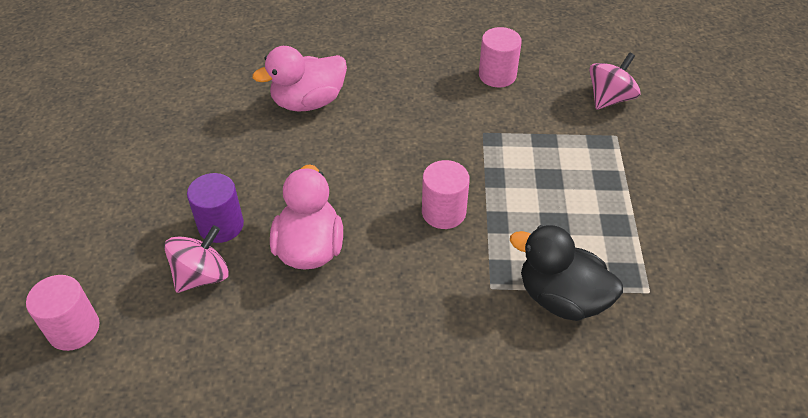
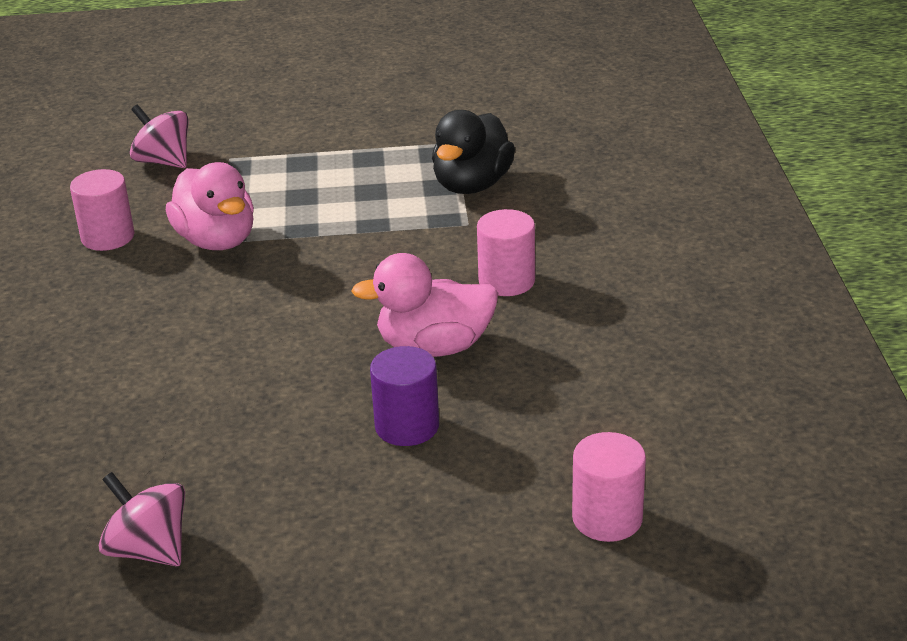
camera: 95 degrees left, 15 degrees down
(202, 275) = (495, 425): pink spinning top -> pink spinning top (149, 550)
(308, 102) = (149, 389): pink duck -> pink duck (217, 241)
(443, 212) = (363, 259): pink cylinder -> pink cylinder (506, 281)

